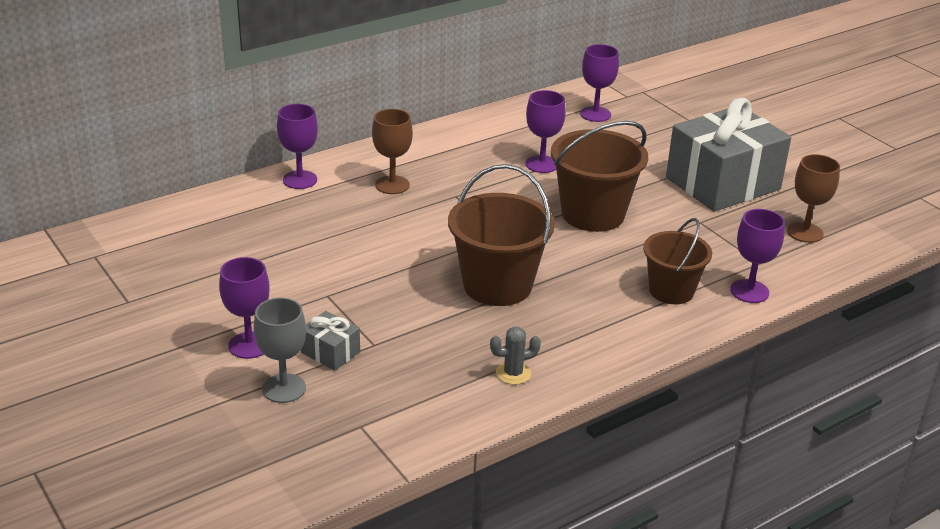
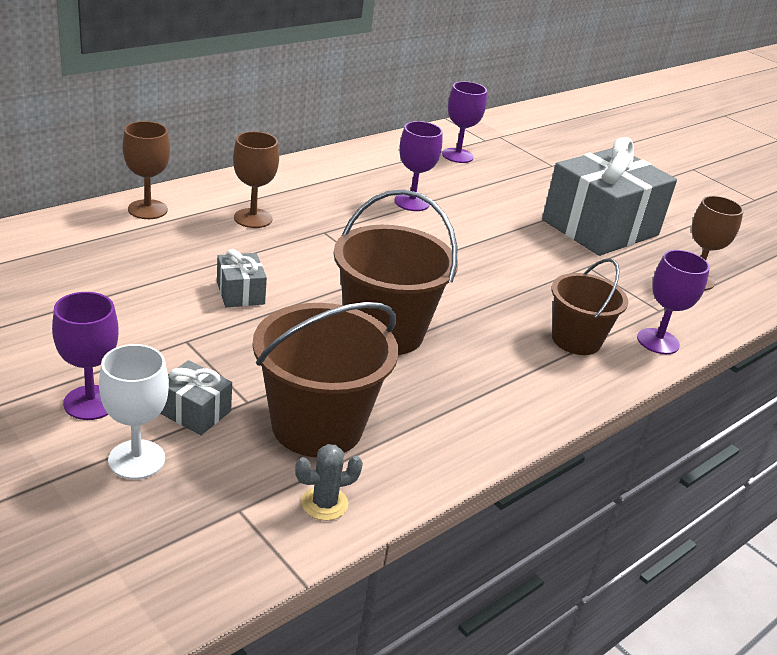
camera: 10 degrees left, 0 degrees up
(284, 388) = (136, 459): grey goblet -> white goblet
(300, 180) = (147, 209): purple goblet -> brown goblet
(375, 253) = (240, 293): none -> grey gift
(513, 373) = (419, 438): grey cactus -> grey cactus (324, 503)
(593, 214) = (475, 255): brown bucket -> brown bucket (317, 426)

